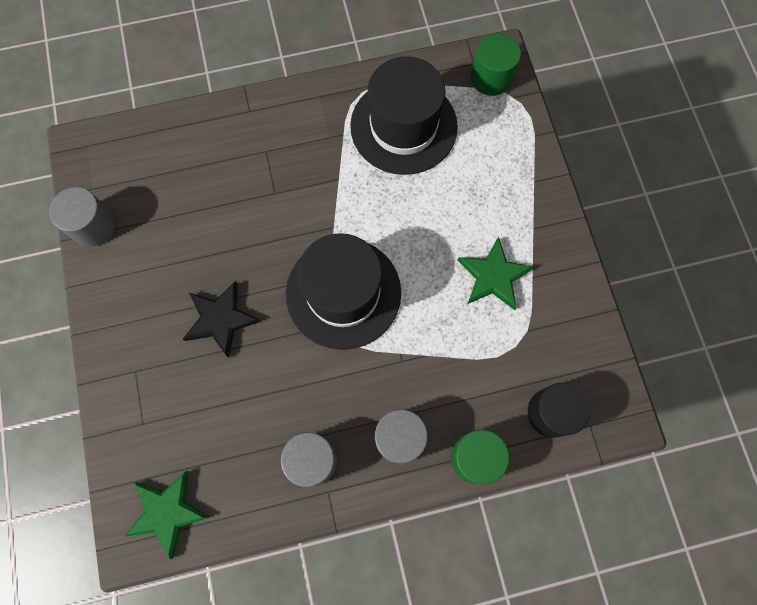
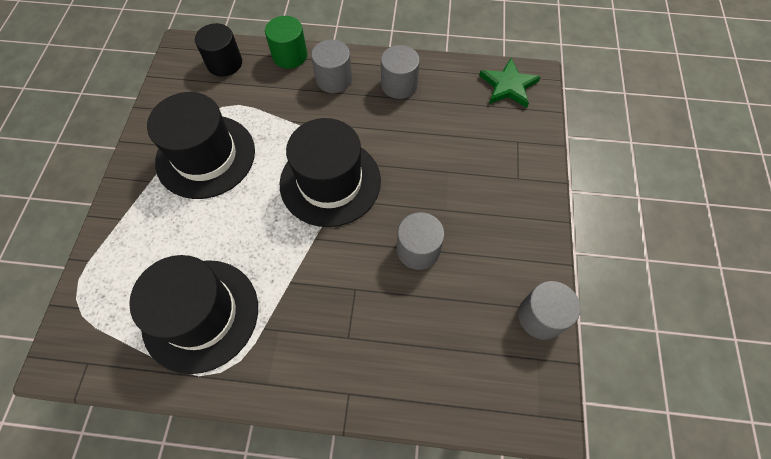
camera: 160 degrees left, 10 degrees down
(220, 319) = (438, 194): black star -> none
(226, 250) = (418, 249): none -> grey cylinder
(491, 78) = (83, 338): green cylinder -> none
(493, 276) = (205, 156): green star -> black hat

